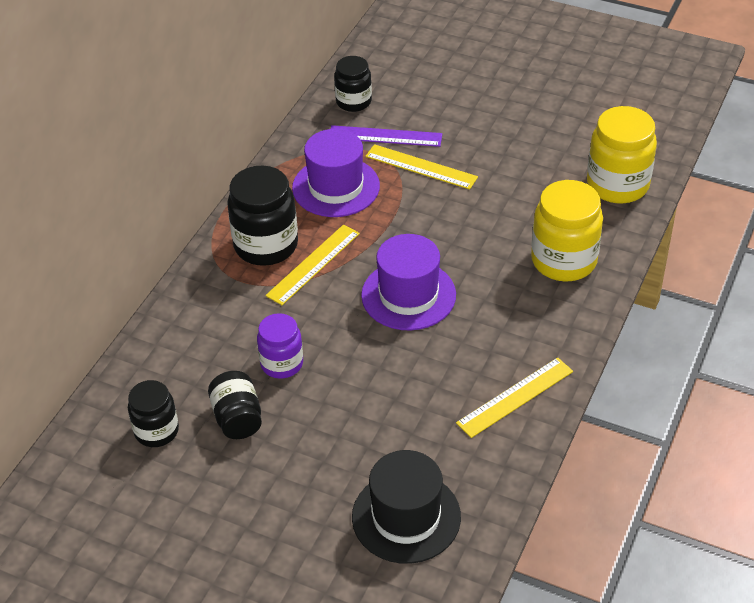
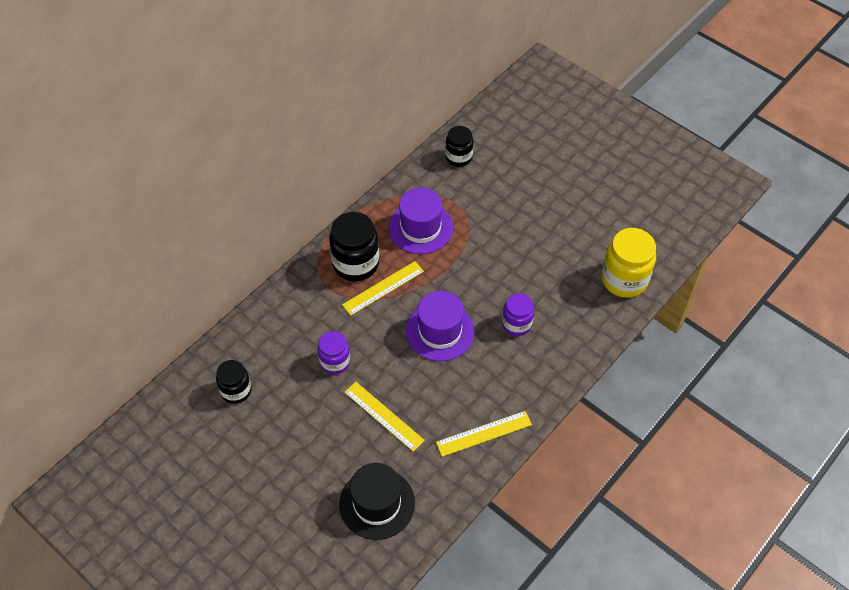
camera: 15 degrees right, 10 degrees up
(237, 418) = (291, 396): black jar -> none
(385, 136) = (470, 193): purple ruler -> none
(421, 167) = (487, 226): yellow ruler -> yellow ruler (383, 416)
(504, 264) = (516, 324): none -> purple jar
(563, 261) = (560, 333): yellow jar -> none

